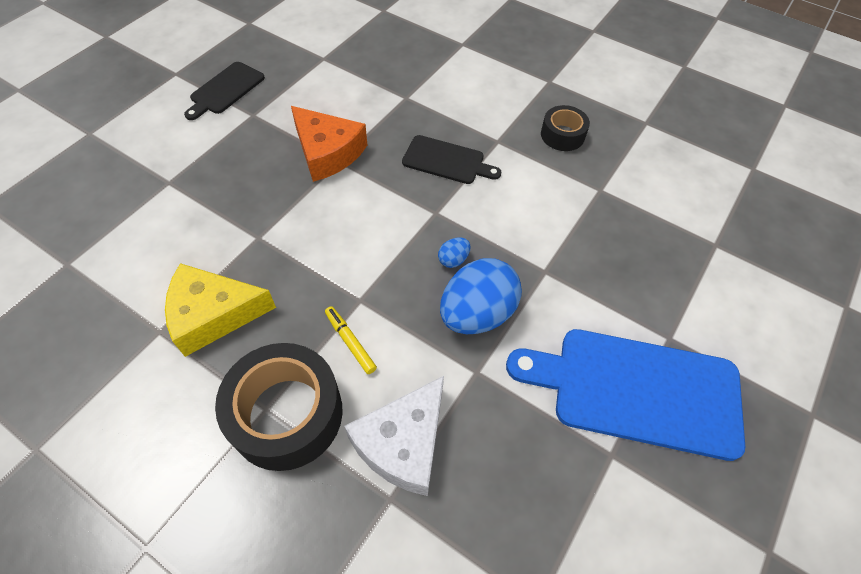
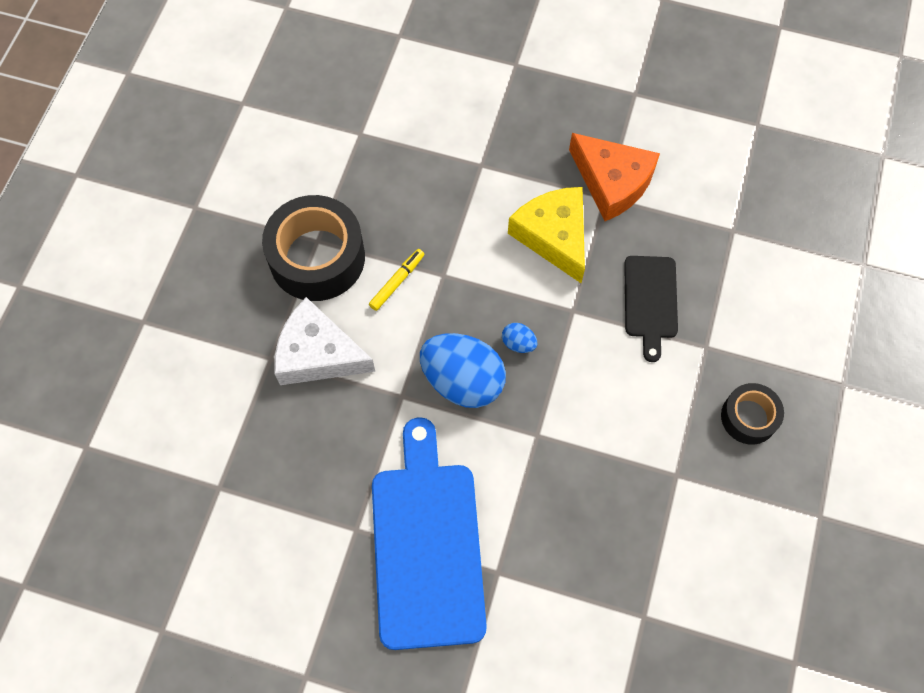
camera: 75 degrees right, 10 degrees up
(213, 314) = (388, 165): yellow cheese -> yellow cheese (554, 236)
(225, 90) = (659, 53): black cutting board -> none
(327, 152) = (612, 182): orange cheese -> orange cheese turned 75 degrees counterclockwise

